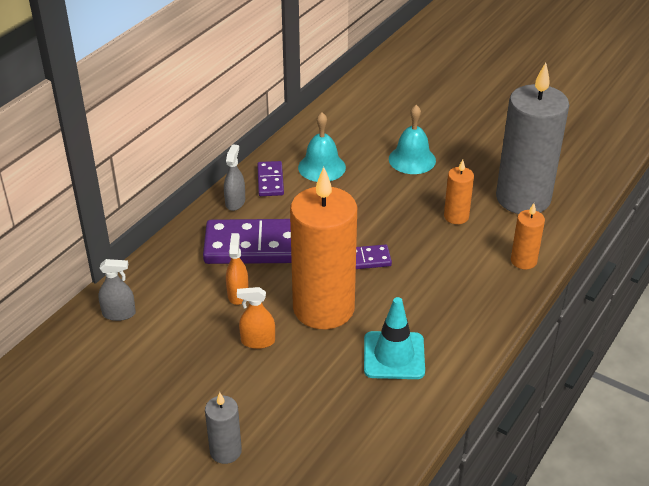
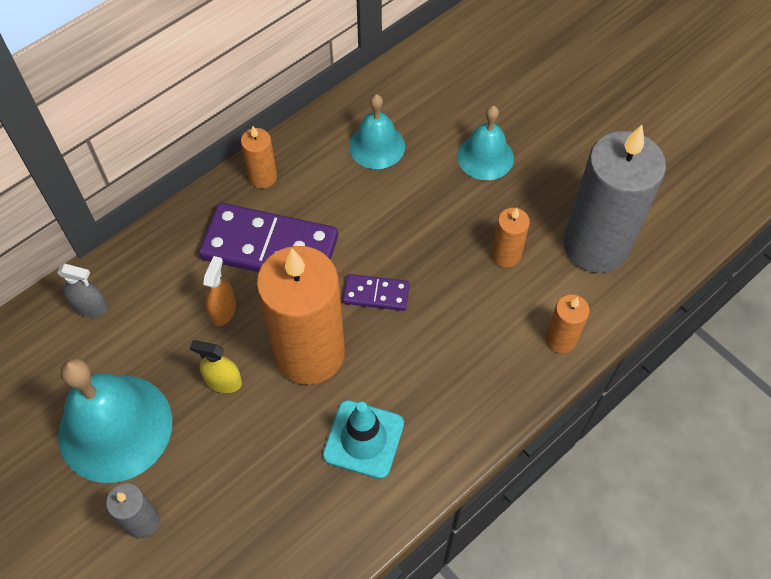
camera: 15 degrees right, 20 degrees up
(174, 391) = (115, 427): none -> turquoise bell
(235, 202) = (263, 177): grey spray bottle -> orange candle
(258, 341) = (223, 381): orange spray bottle -> yellow spray bottle
(270, 181) = (312, 154): purple domino -> none

